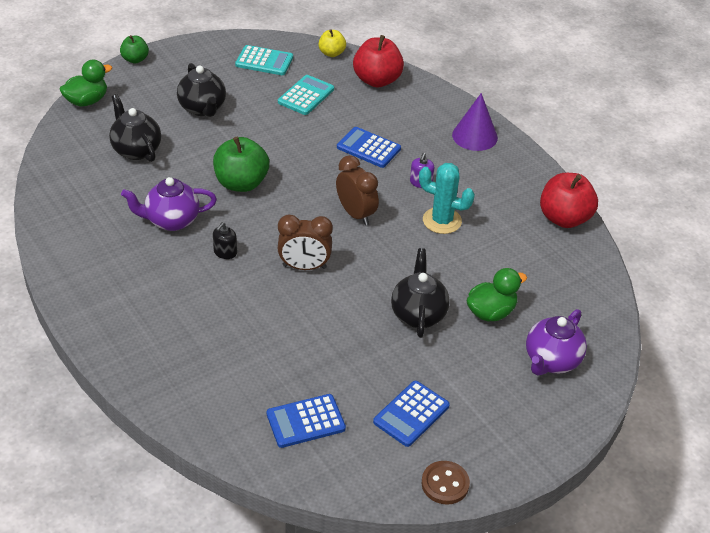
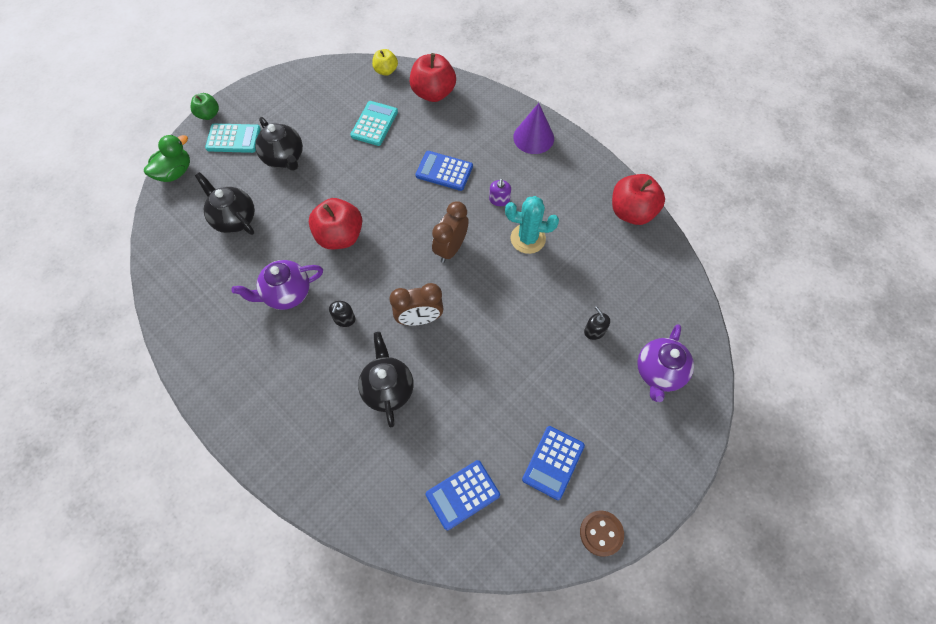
camera: 10 degrees left, 20 degrees up
(241, 183) = (340, 236): green apple -> red apple
(264, 61) = (327, 92): turquoise calculator -> turquoise calculator (233, 138)
(356, 214) = (451, 248): brown clock -> brown clock turned 105 degrees counterclockwise
(418, 314) = (532, 349): black teapot -> black teapot (388, 389)
(491, 312) = (594, 331): green duck -> black soap dispenser

